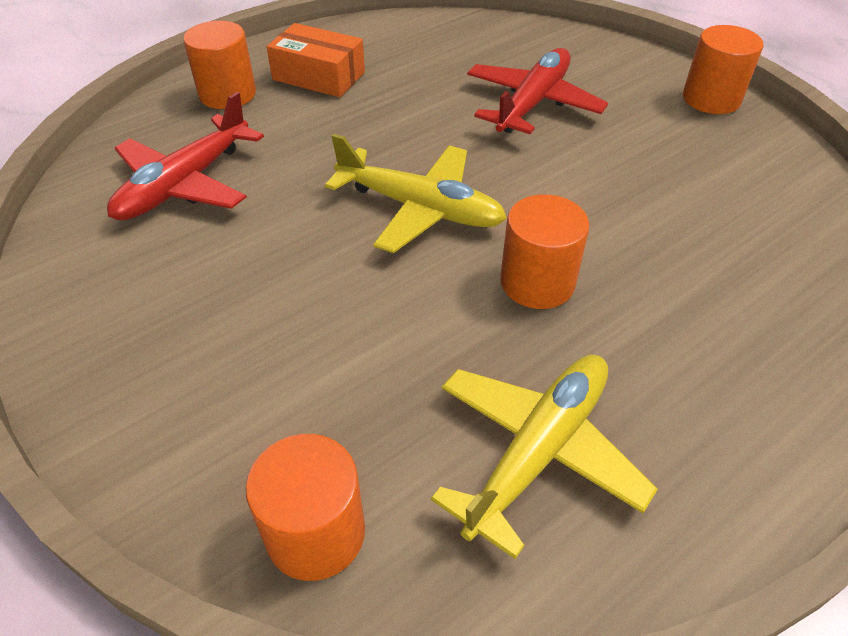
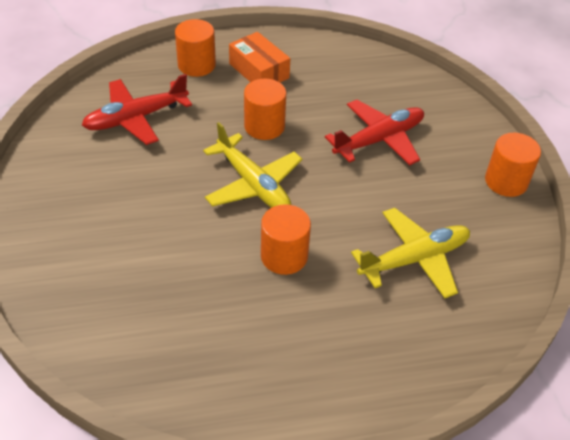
camera: 25 degrees right, 0 degrees up
(315, 533) = (81, 330): orange cylinder -> orange cylinder (264, 126)
(538, 451) = (211, 343): yellow plane -> yellow plane (414, 259)

